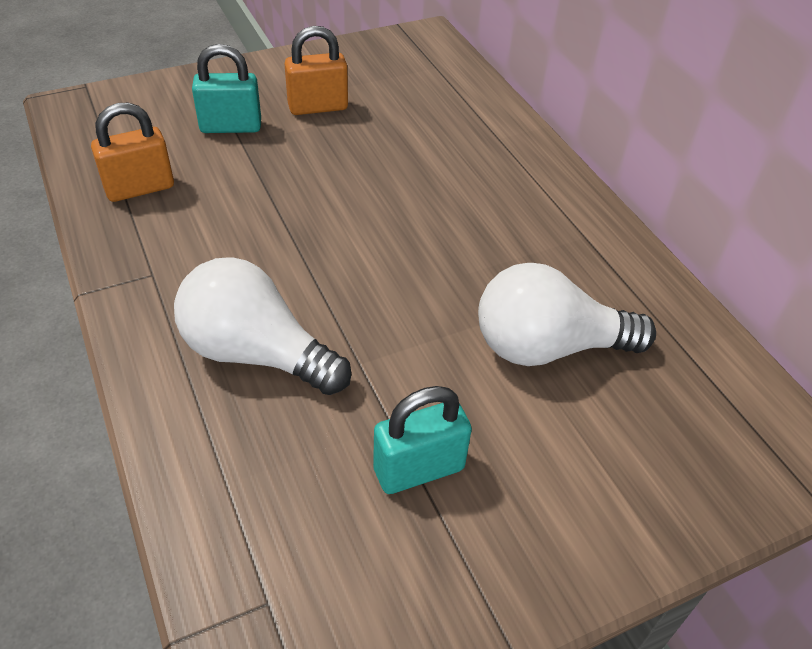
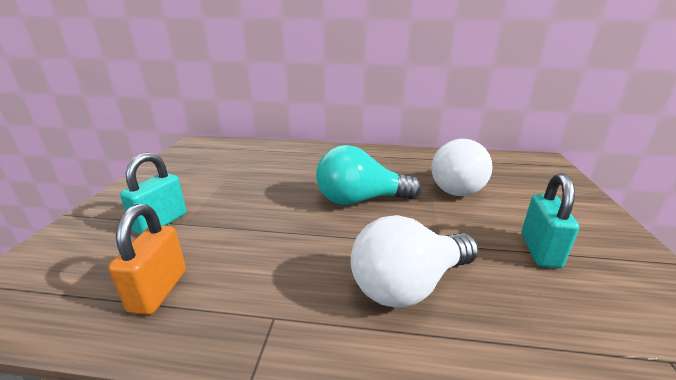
camera: 55 degrees left, 20 degrees down
(318, 107) = (198, 186): orange padlock -> none
(407, 253) = (360, 200): none -> turquoise light bulb

